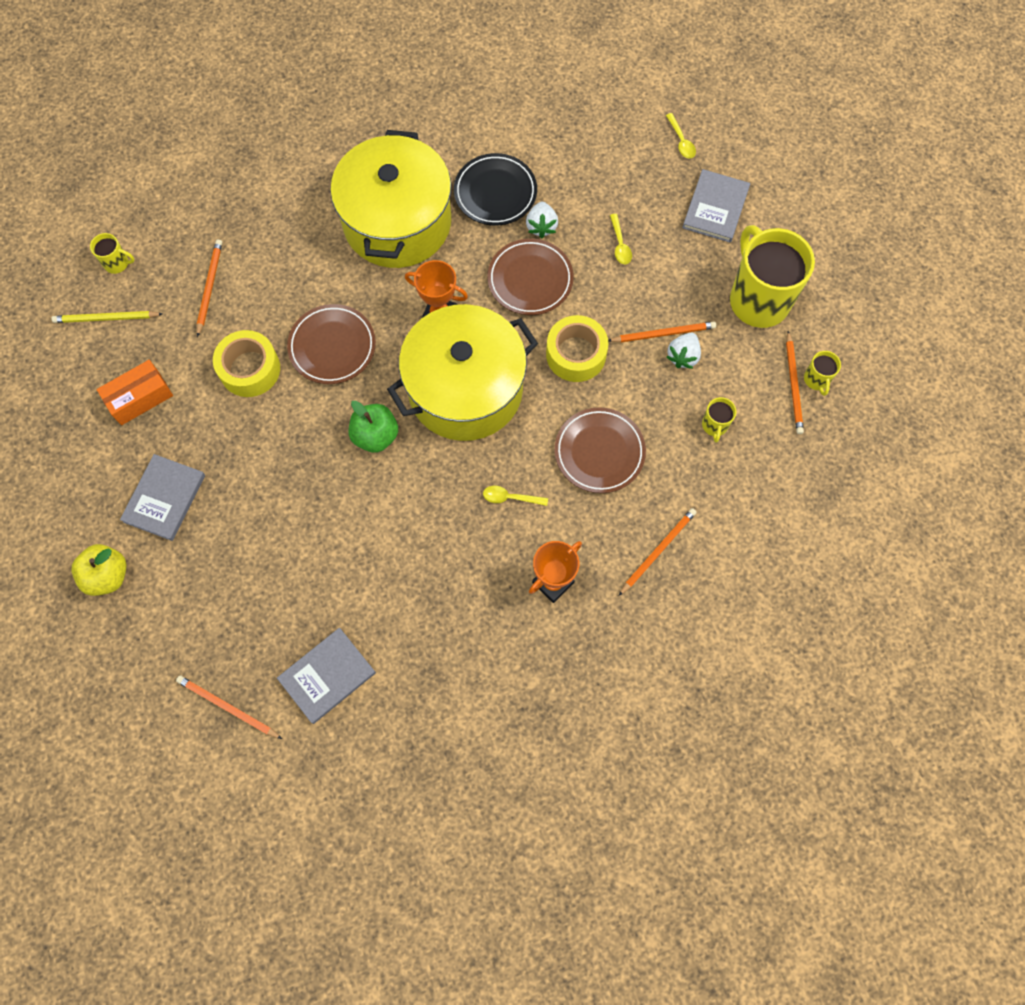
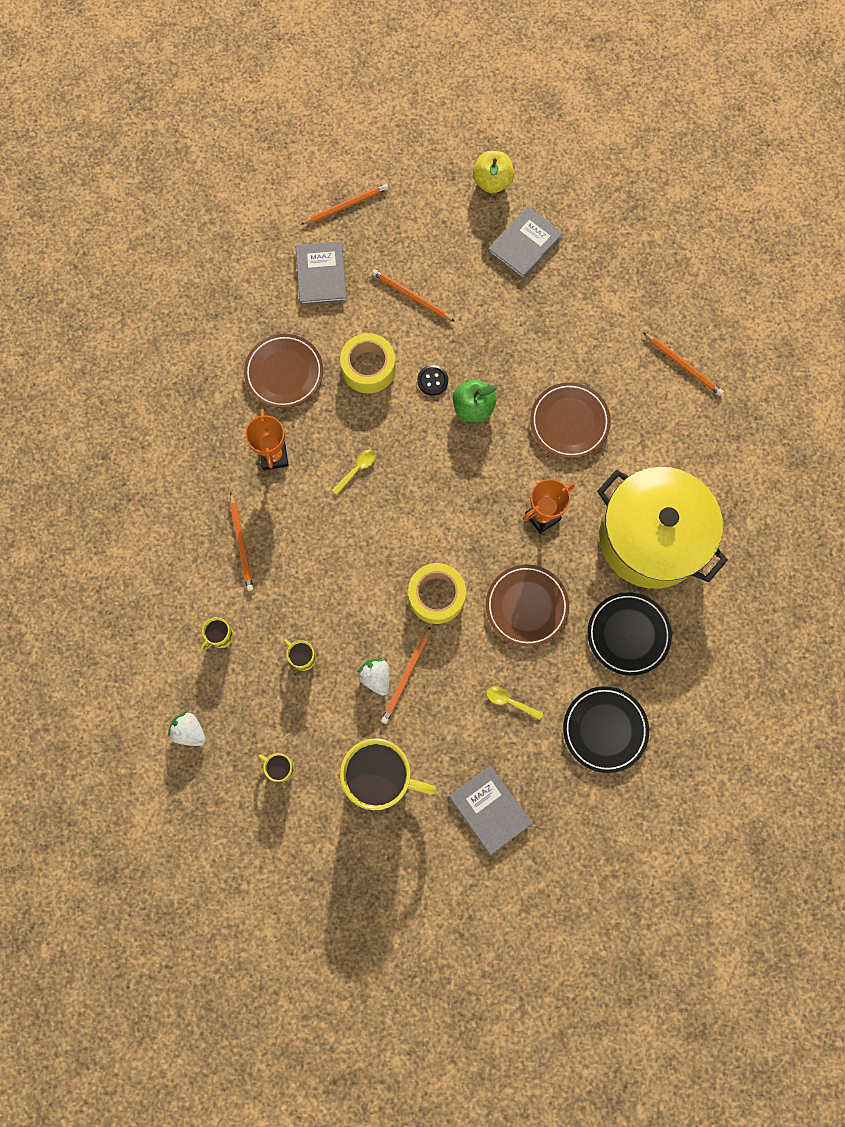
camera: 125 degrees right, 5 degrees up
(106, 318) = (703, 280): yellow pencil -> none
(117, 263) = (750, 312): yellow mug -> yellow mug (221, 636)
(140, 398) = (618, 269): orange box -> none
(164, 498) = (525, 244): grey book -> grey book turned 75 degrees clockwise
(250, 369) = (590, 354): yellow tape -> yellow tape (368, 368)
(372, 489) = (432, 381): none -> black button
(465, 389) = (465, 494): yellow pot -> none
(541, 226) = (570, 649): white strawberry -> white strawberry (189, 731)
(587, 166) = (605, 729): none -> black plate
(599, 452) = (345, 556): brown plate -> brown plate (284, 373)
(681, 141) = (576, 831): yellow spoon -> none
(793, 385) = (290, 746): orange pencil -> orange pencil (411, 296)

